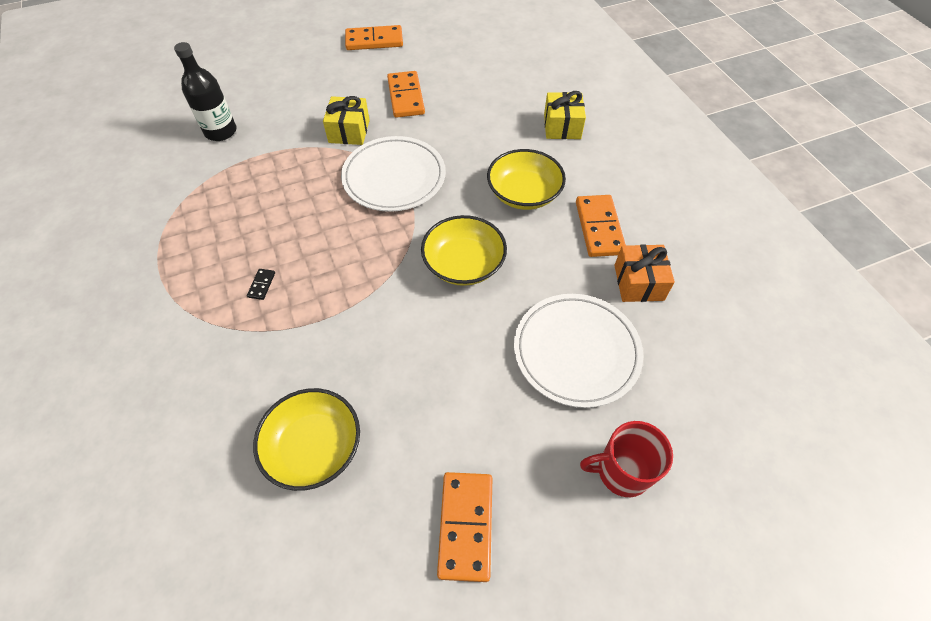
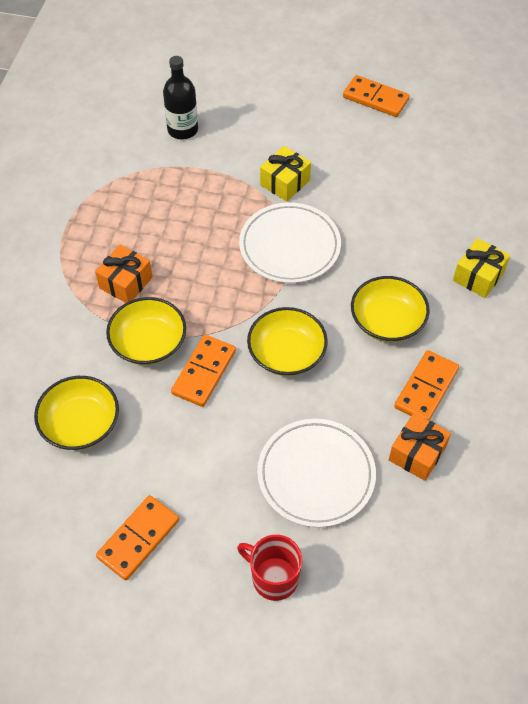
camera: 35 degrees right, 0 degrees up
(261, 285) = (126, 283): black domino -> orange gift
(327, 327) = (148, 343): none -> yellow bowl
(406, 97) = (359, 173): orange domino -> orange domino (204, 372)

